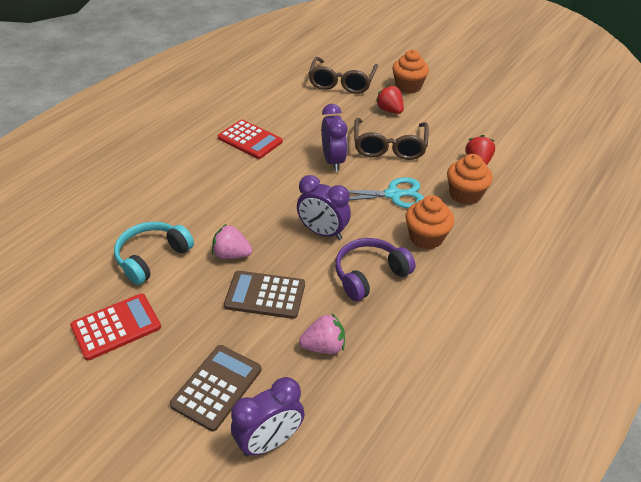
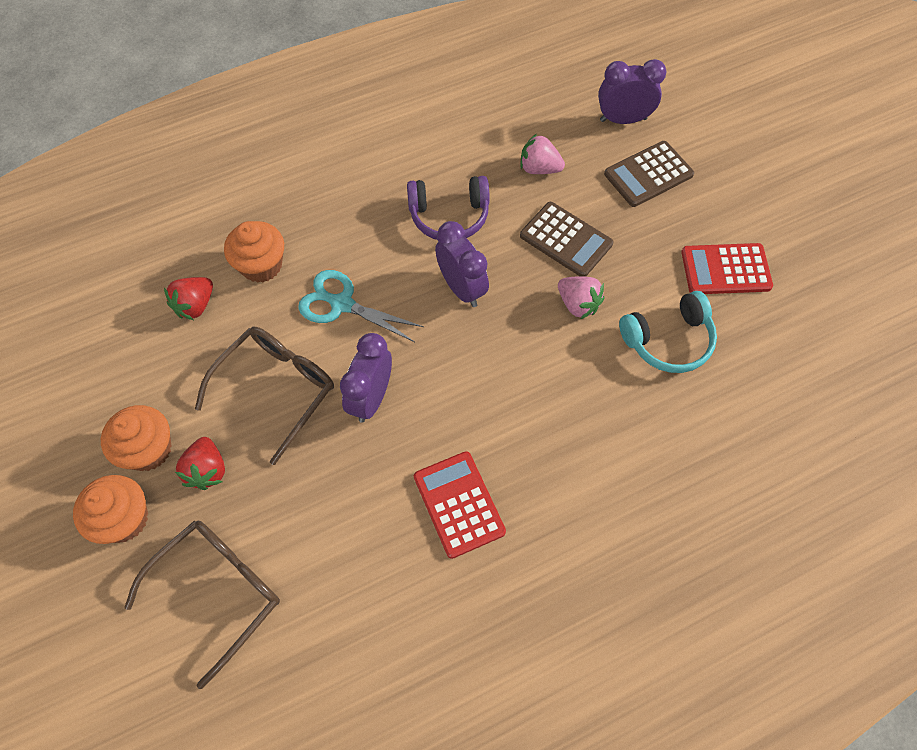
camera: 150 degrees left, 20 degrees up
(426, 237) = (357, 231): orange cupcake -> orange cupcake (148, 449)

